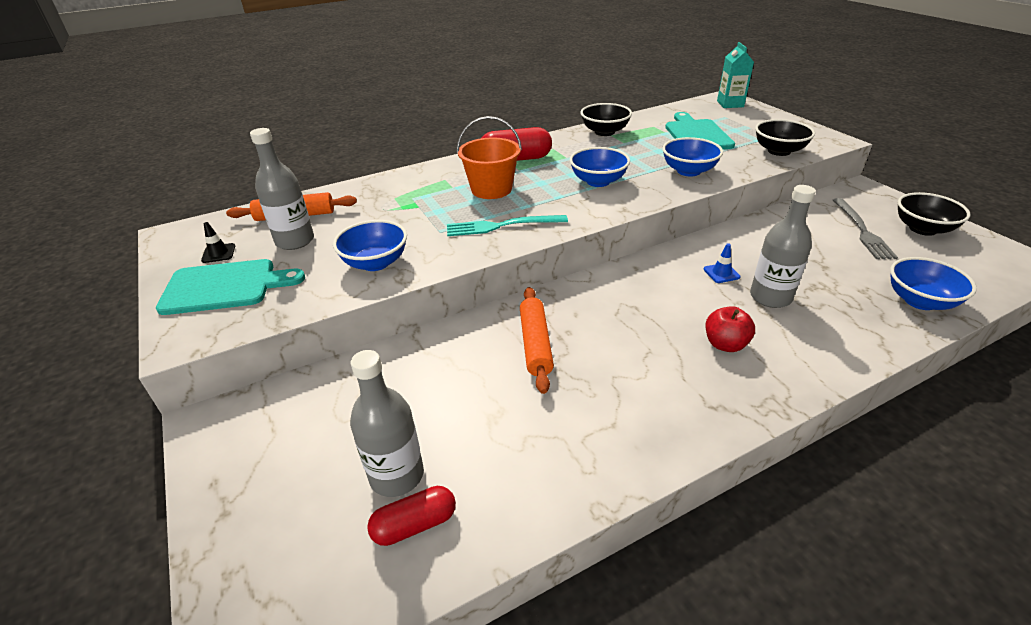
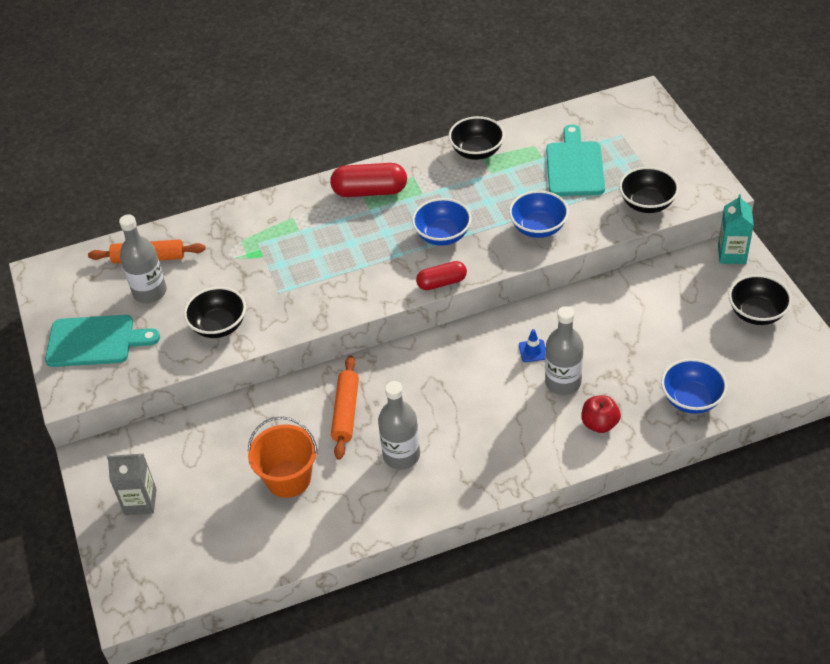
camera: 10 degrees right, 10 degrees up
(218, 253) = (85, 301): black traffic cone -> none
(273, 474) = (140, 502): none -> grey carton
(375, 263) = (219, 326): blue bowl -> black bowl
(396, 475) = (225, 511): grey bottle -> grey bottle (401, 455)
(415, 524) = (234, 545): red capsule -> red capsule (442, 282)
(491, 189) = (336, 237): orange bucket -> orange bucket (288, 479)
(501, 226) = (335, 290): turquoise fork -> none
(725, 344) = (500, 427): red apple -> red apple (599, 424)
(730, 104) = (640, 109): turquoise carton -> turquoise carton (731, 254)
(862, 231) = (695, 310): grey fork -> none

